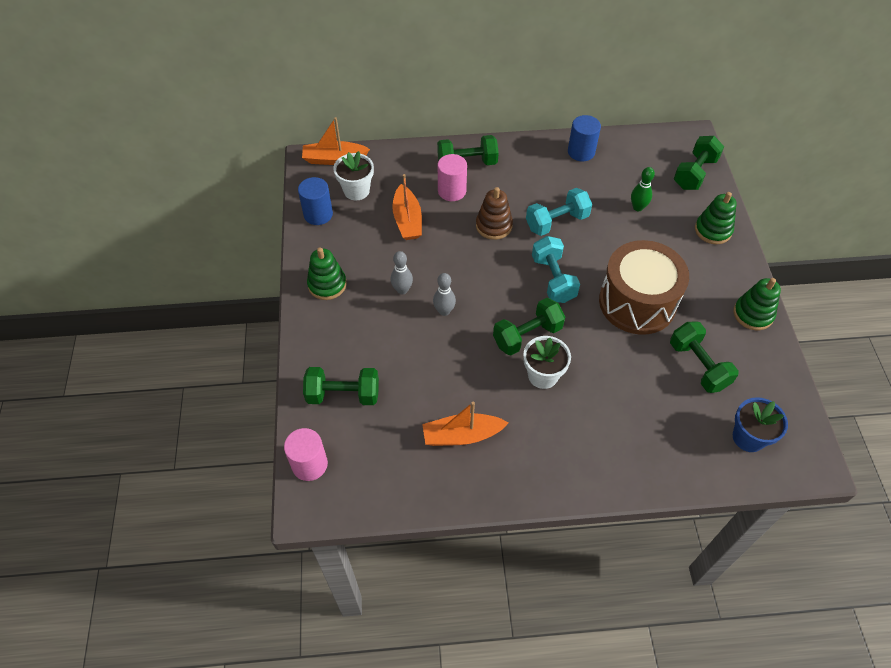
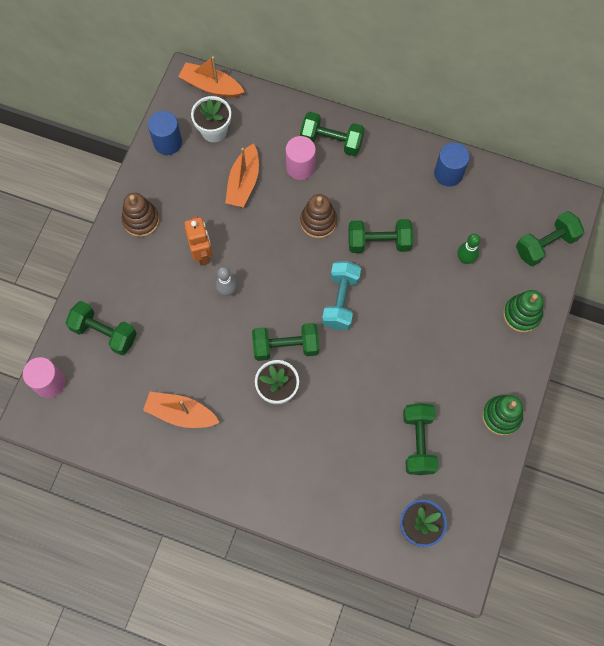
camera: 25 degrees right, 15 degrees up
(327, 284) = (141, 220): green stacking toy -> brown stacking toy
(402, 290) = (202, 253): grey bowling pin -> orange robot
(557, 222) = (379, 242): turquoise dumbbell -> green dumbbell
(637, 302) = (402, 357): brown drum -> none

